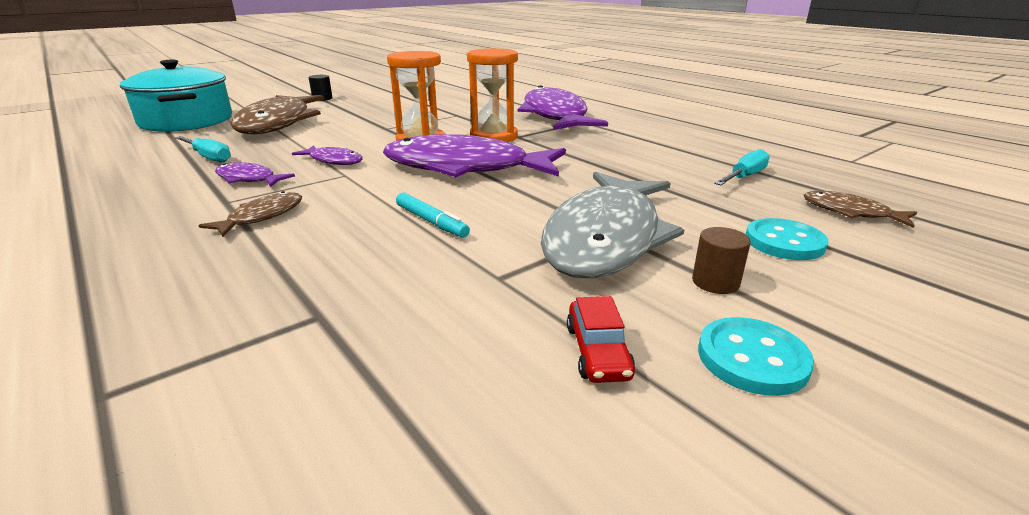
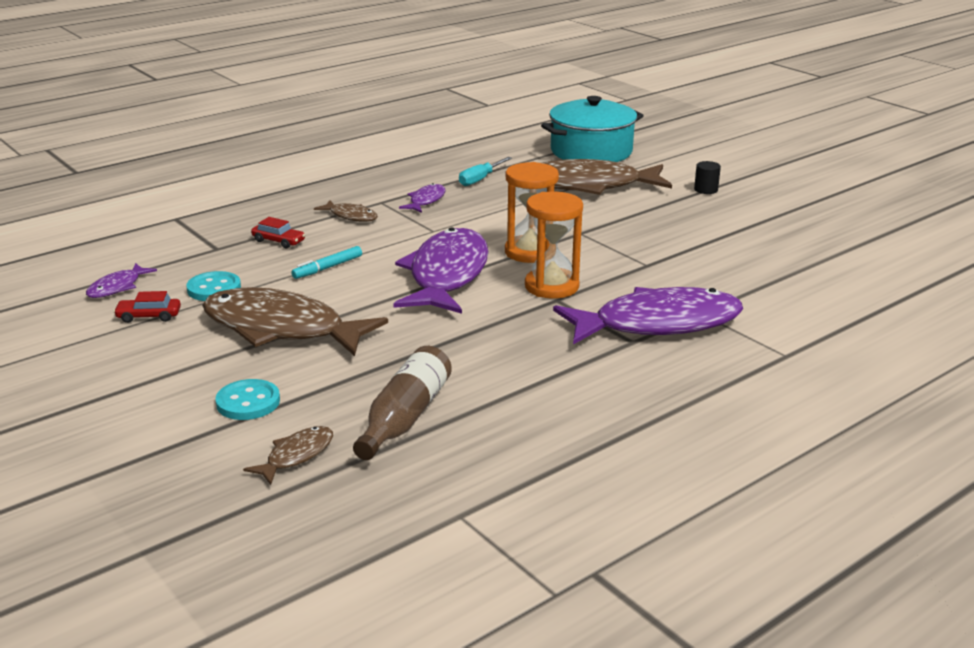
camera: 90 degrees right, 0 degrees up
(321, 261) = (278, 241): none -> red car
(334, 161) = (469, 222): purple fish -> purple fish (117, 287)
(605, 237) = (281, 329): grey fish -> brown fish
(715, 282) = (200, 361): brown cylinder -> none
(744, 177) = (405, 417): turquoise screwdriver -> brown bottle
(752, 358) = (120, 357): turquoise button -> turquoise button (214, 289)

